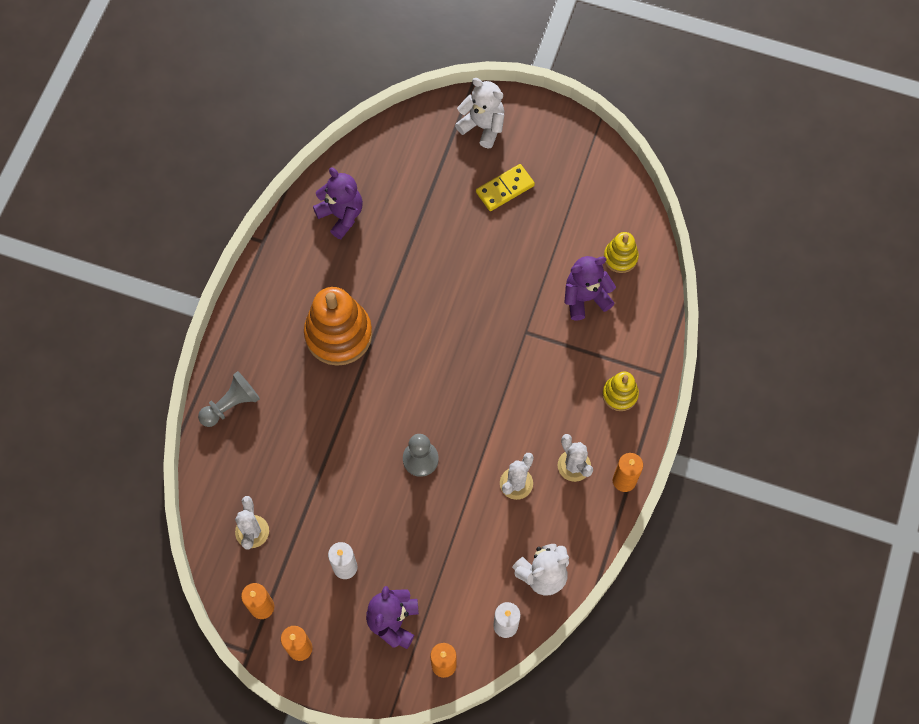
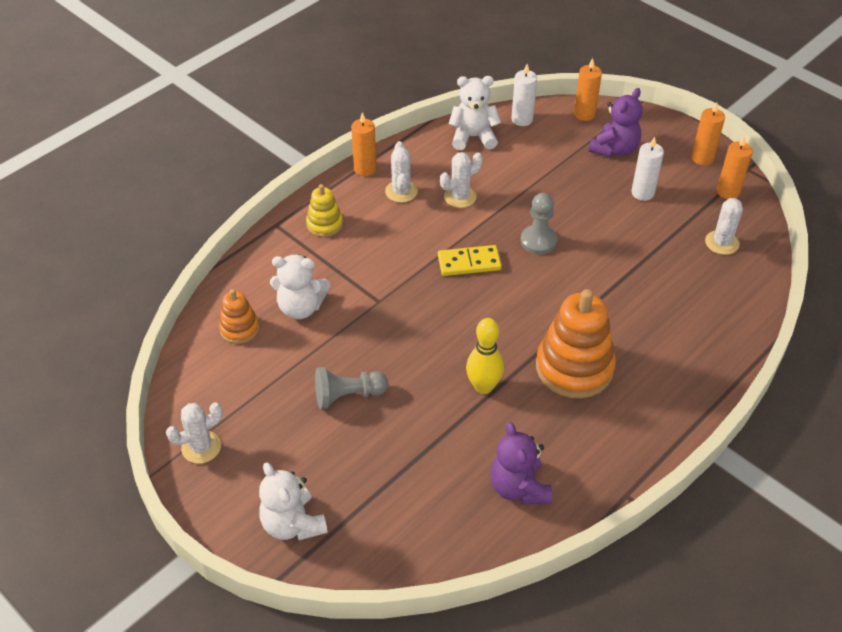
camera: 155 degrees left, 20 degrees down
(231, 405) = (714, 346): grey pawn -> grey pawn (348, 395)
(402, 286) = (483, 386): none -> yellow bowling pin
(505, 189) = (313, 441): yellow domino -> yellow domino (469, 263)
(580, 152) = (201, 447): none -> white cactus
(585, 298) = (300, 307): purple teddy bear -> white teddy bear
(620, 257) = (239, 329): yellow stacking toy -> orange stacking toy

